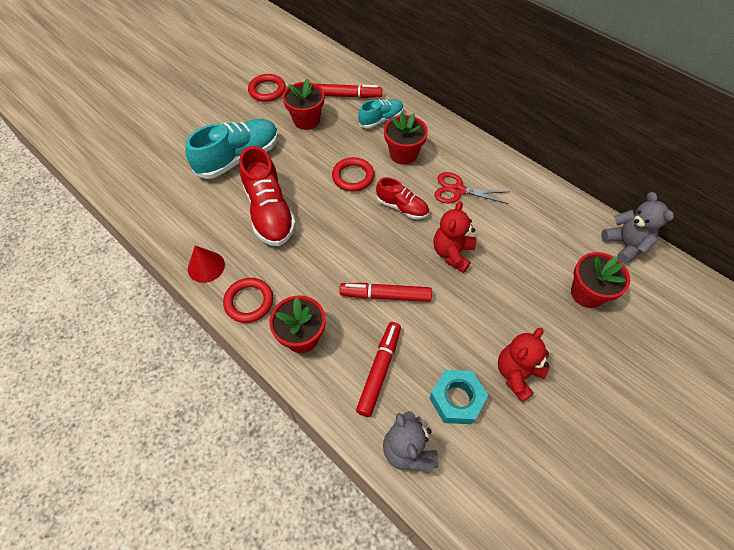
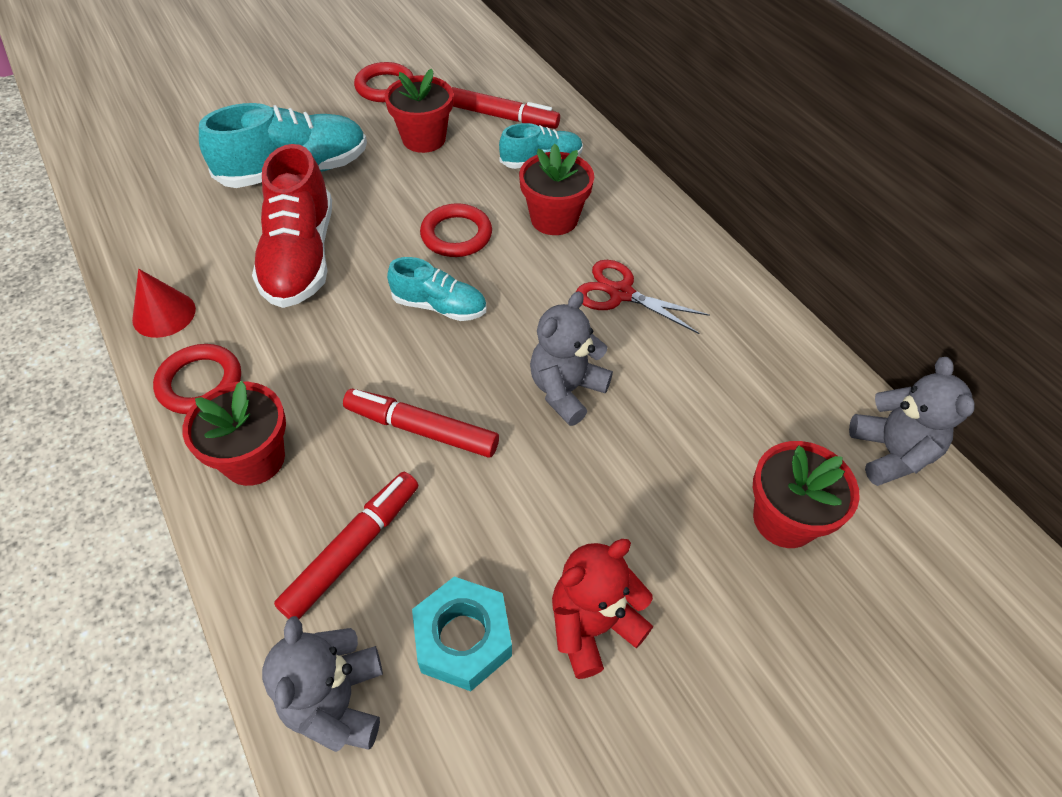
camera: 15 degrees right, 5 degrees down
(363, 222) = (439, 306): none -> turquoise shoe
(402, 207) = (514, 298): red shoe -> none
(452, 253) = (566, 390): red teddy bear -> grey teddy bear

